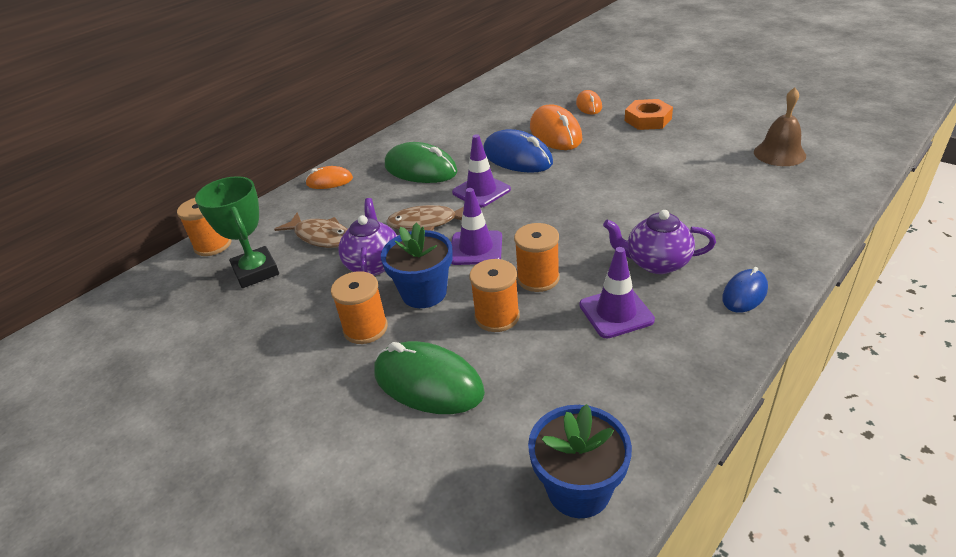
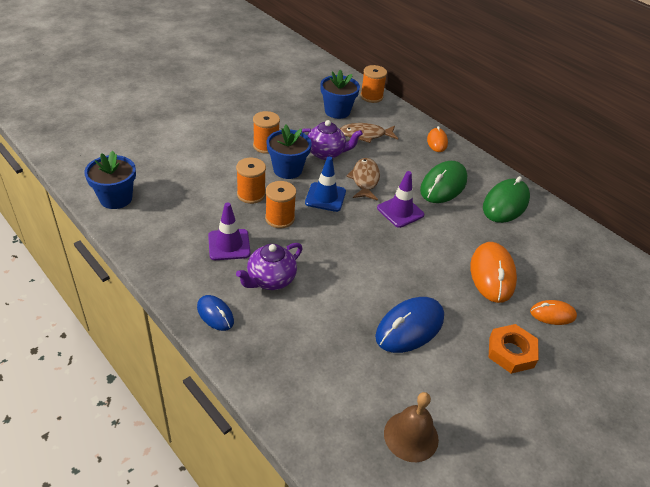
camera: 90 degrees right, 5 degrees up
(256, 271) = (337, 111): green trophy -> blue flower pot
(321, 236) = (365, 135): brown fish -> brown fish turned 45 degrees clockwise
(428, 383) = (211, 162): green mouse -> green mouse (505, 204)
(476, 248) = (325, 197): purple traffic cone -> blue traffic cone
(517, 157) = (450, 241): blue mouse -> blue mouse (409, 327)
(555, 133) = (492, 274): orange mouse -> orange mouse turned 75 degrees counterclockwise
(656, 263) = (270, 280): purple teapot -> purple teapot turned 150 degrees counterclockwise

